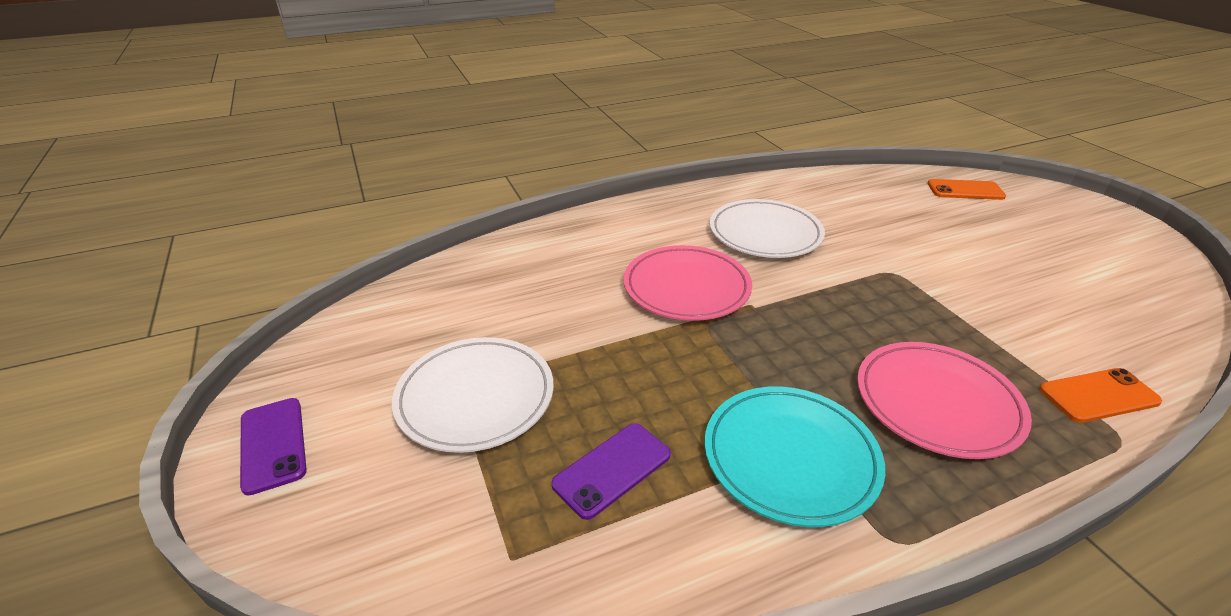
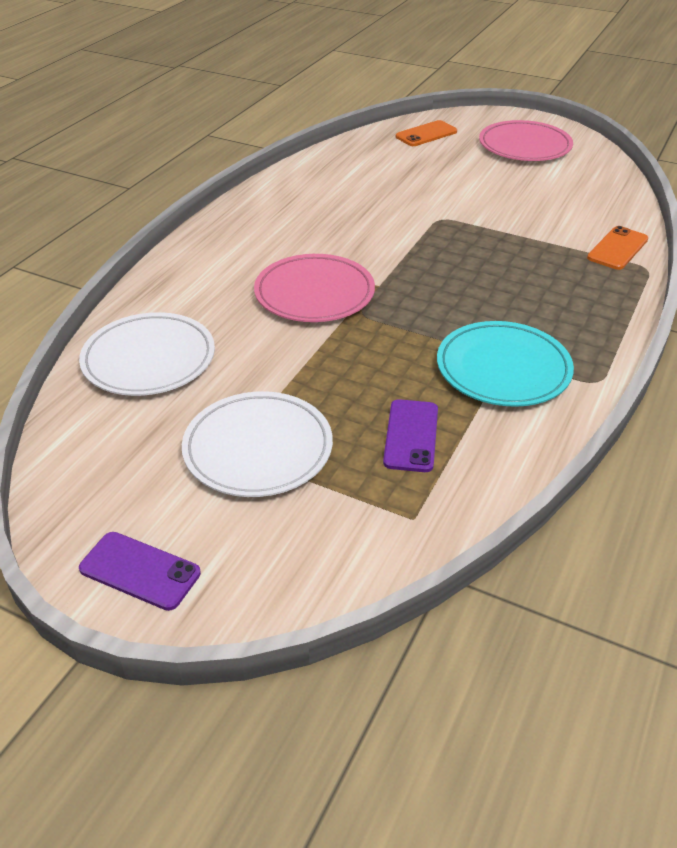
camera: 40 degrees left, 5 degrees up
(765, 233) = (323, 225): white plate -> white plate (149, 359)
(937, 403) = (546, 294): pink plate -> pink plate (524, 146)

